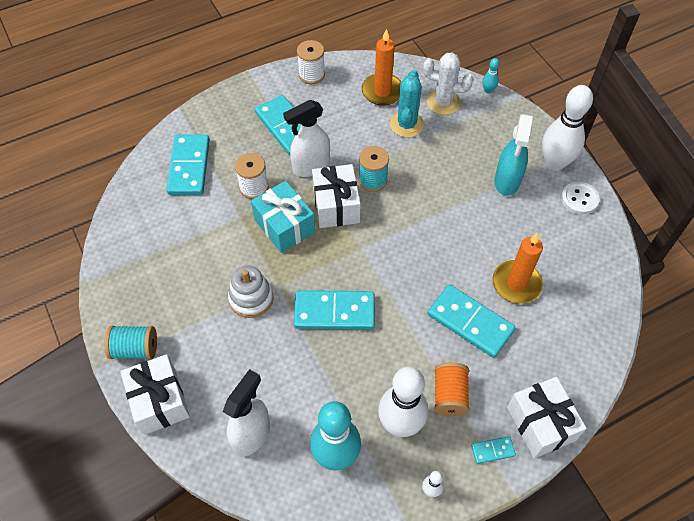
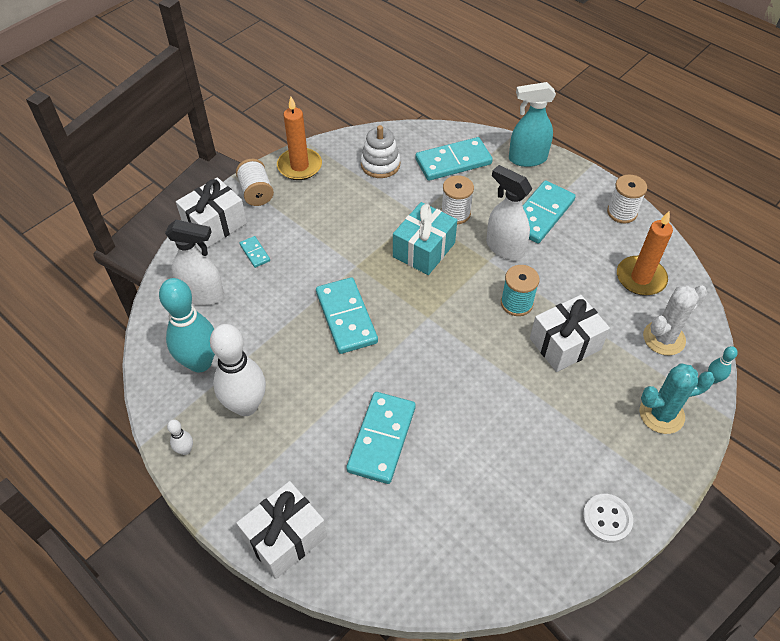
camera: 70 degrees right, 5 degrees down
(135, 349) = (256, 192): turquoise spool -> white spool
(251, 298) = (335, 251): white stacking toy -> white stacking toy (380, 164)
(336, 206) = (468, 282): white gift -> white gift (565, 344)
(406, 124) = (609, 312): turquoise cactus -> turquoise cactus (661, 414)
(443, 102) = (664, 338): white cactus -> white cactus turned 60 degrees clockwise
(449, 395) = (290, 441): orange spool -> none
(493, 450) = (241, 496): turquoise domino -> turquoise domino (255, 253)
(507, 181) = (587, 431): turquoise spray bottle -> turquoise spray bottle (527, 159)
(516, 284) = (450, 474): orange candle -> orange candle (299, 166)
(554, 163) = (646, 478): white bowling pin -> none

